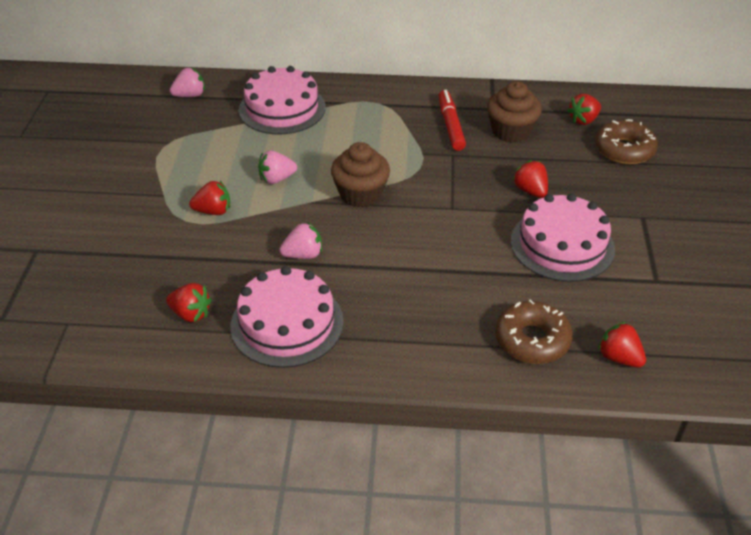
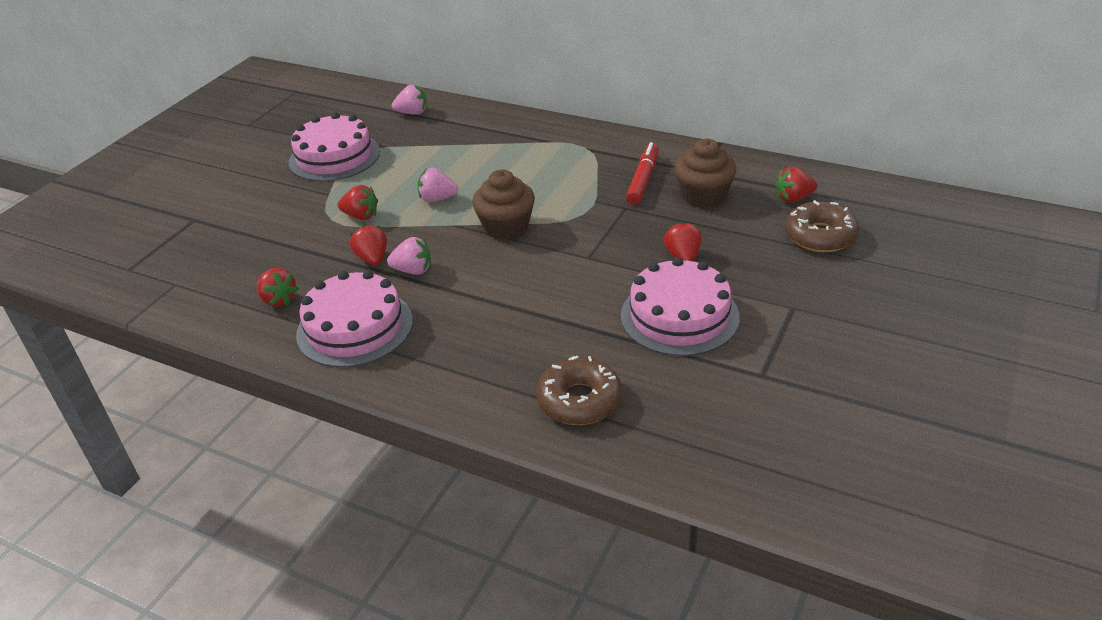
camera: 25 degrees right, 5 degrees down
(282, 108) = (487, 137): pink cake -> pink cake (334, 157)
(619, 357) = (661, 441): red strawberry -> red strawberry (372, 259)

